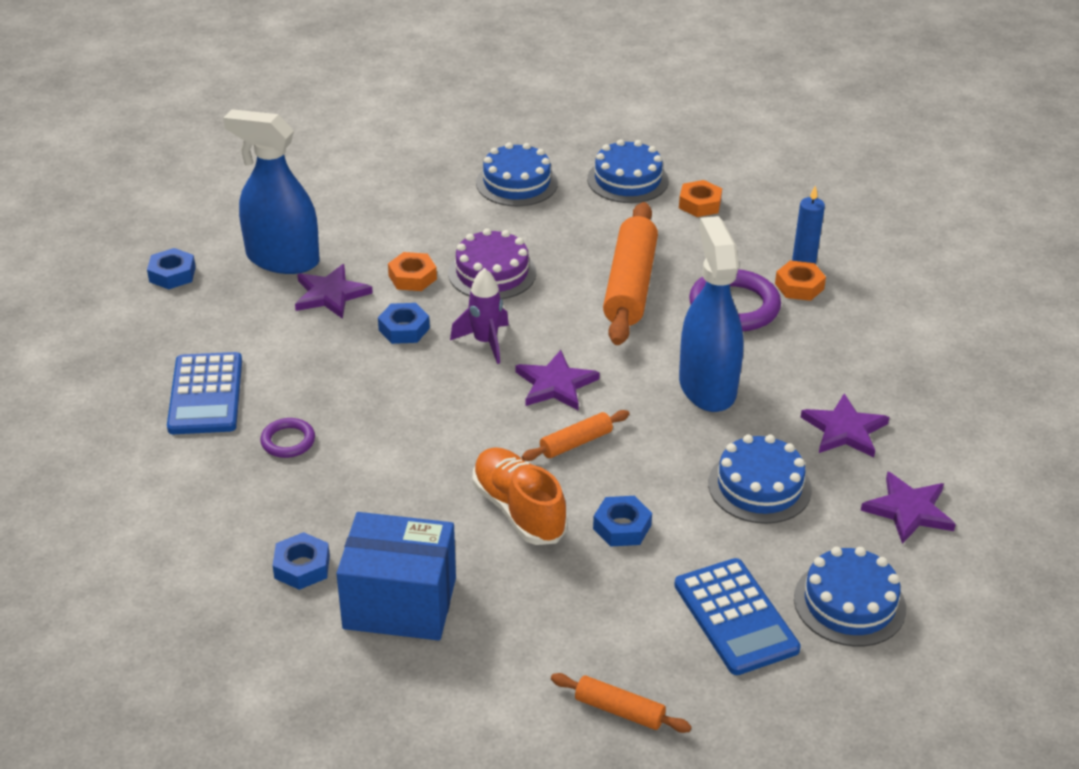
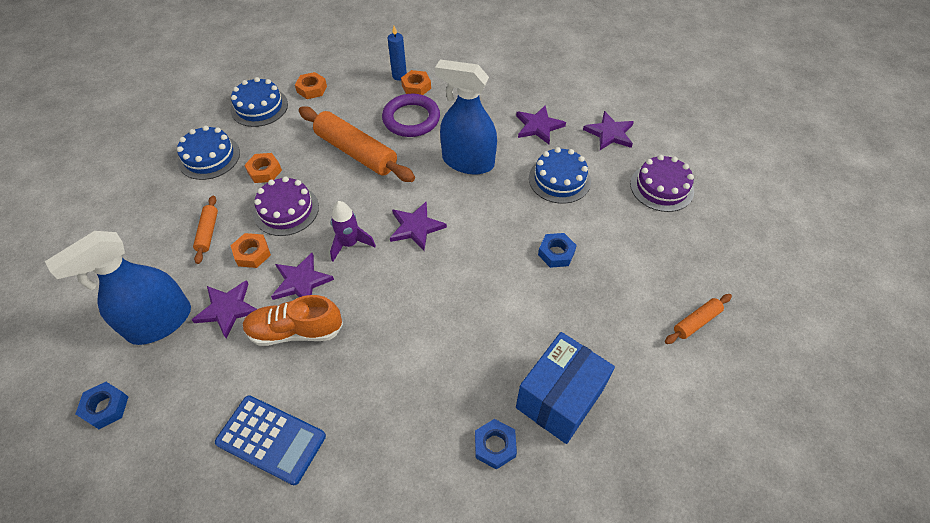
camera: 60 degrees left, 15 degrees up
(288, 441) = (363, 402): purple ring -> none
(404, 329) = (301, 281): blue nut -> purple star
(518, 510) = (513, 296): orange shoe -> orange shoe (295, 331)
(533, 231) = (264, 171): none -> orange nut
(576, 443) = (474, 241): orange rolling pin -> orange rolling pin (208, 232)
(736, 617) = (650, 237): blue calculator -> none
(849, 603) = (661, 187): blue cake -> purple cake

